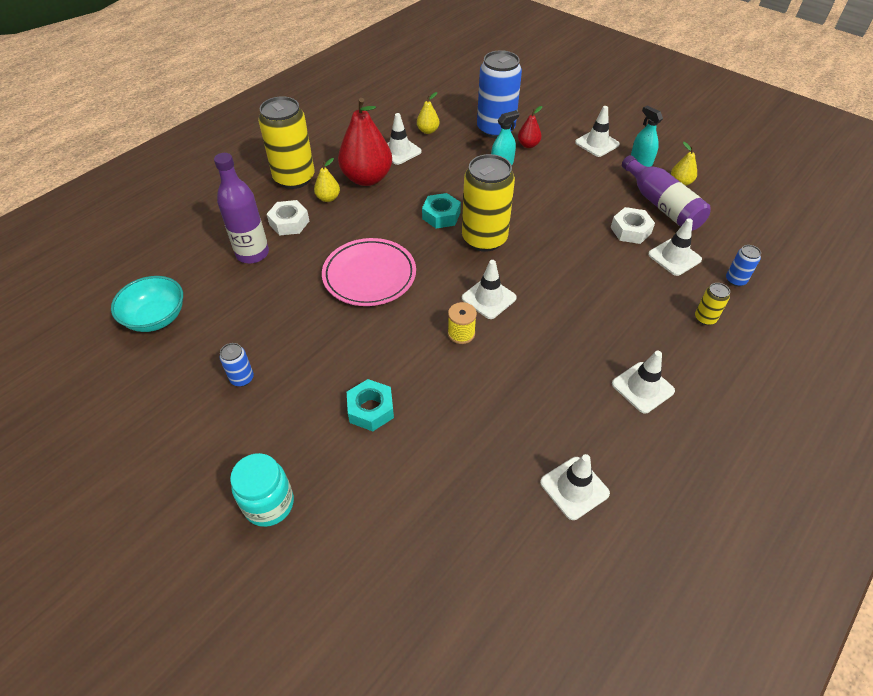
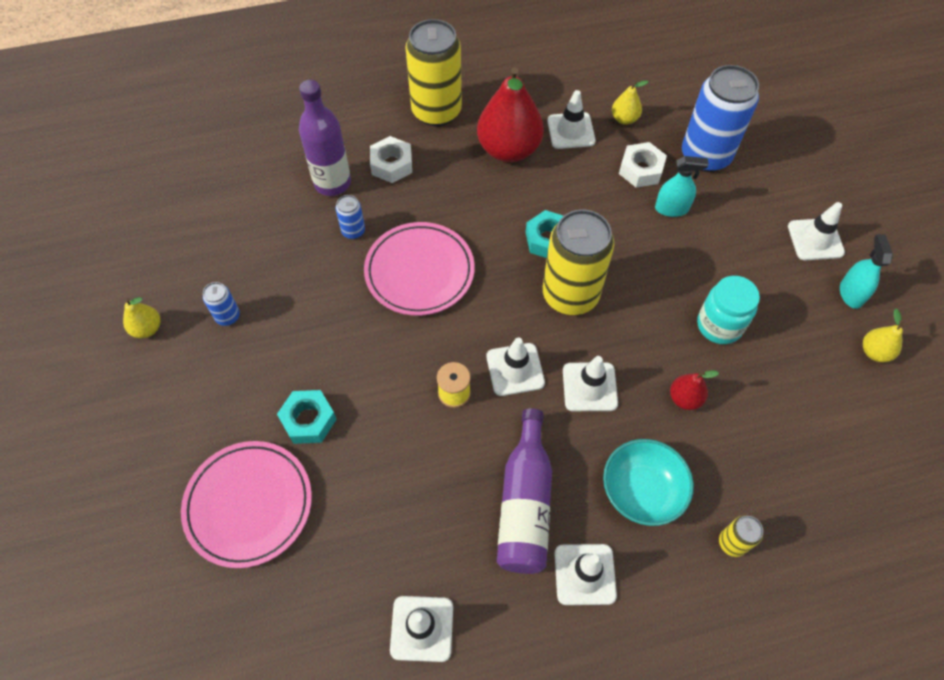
camera: 35 degrees right, 10 degrees up
(156, 318) = (204, 208): turquoise bowl -> turquoise bowl (642, 491)
(269, 504) = (161, 455): turquoise jar -> turquoise jar (719, 325)
(328, 198) = (451, 154): yellow pear -> yellow pear (147, 329)
(374, 492) = (249, 505): none -> pink plate
(528, 145) = (726, 198): red pear -> red pear (685, 398)
(630, 230) = (748, 380): white nut -> white nut (641, 170)
(661, 205) = (819, 369): purple bottle -> purple bottle (525, 503)
(674, 257) = (769, 446): white traffic cone -> white traffic cone (589, 387)
(735, 280) = (817, 521): blue can -> blue can (353, 231)

